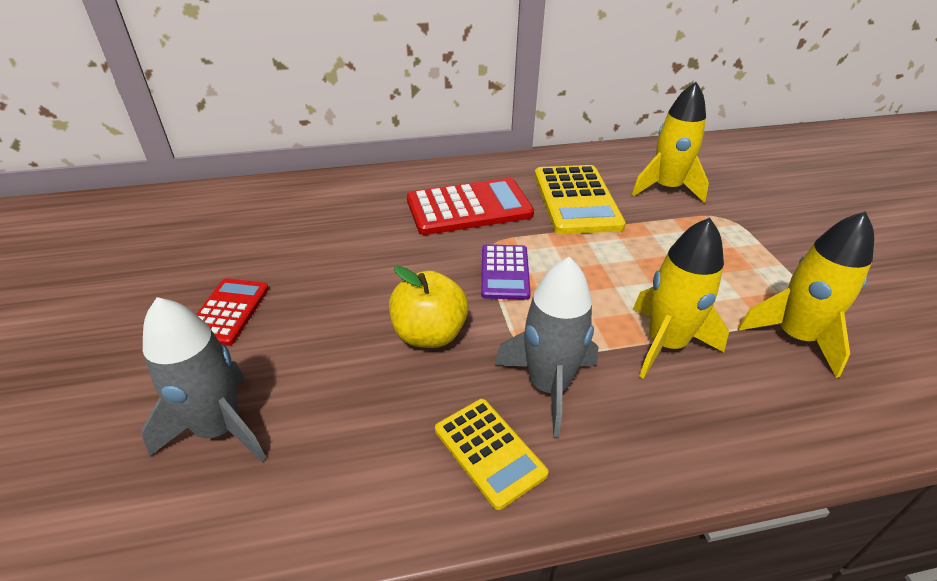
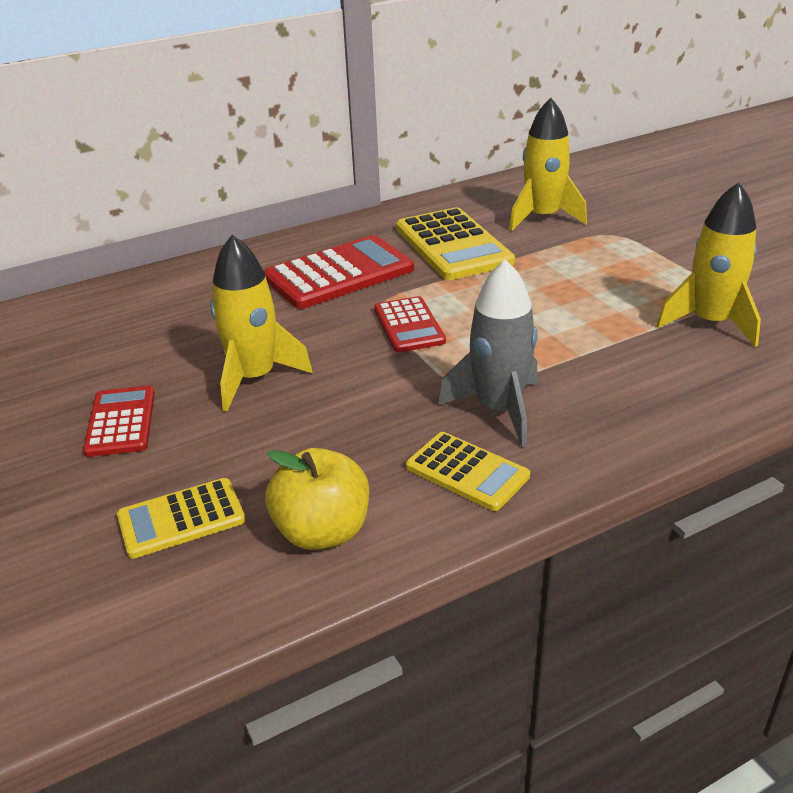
camera: 15 degrees left, 5 degrees down
(219, 428) = (181, 519): grey rocket -> yellow calculator
(429, 334) = (358, 394): yellow apple -> yellow apple (322, 532)
(504, 272) = (409, 325): purple calculator -> red calculator
(666, 344) = (595, 353): yellow rocket -> yellow rocket (255, 378)

